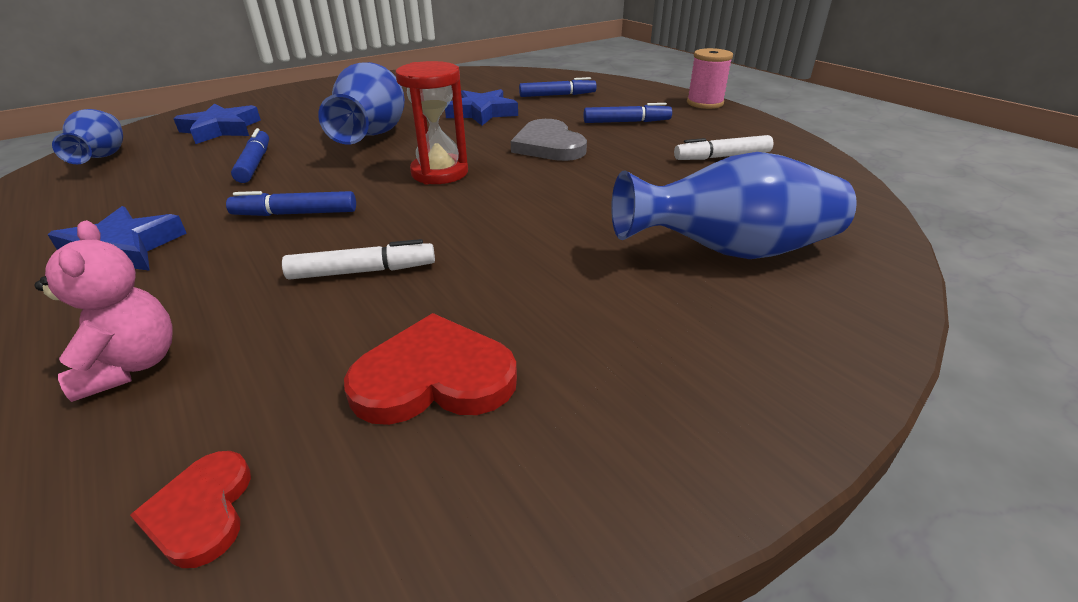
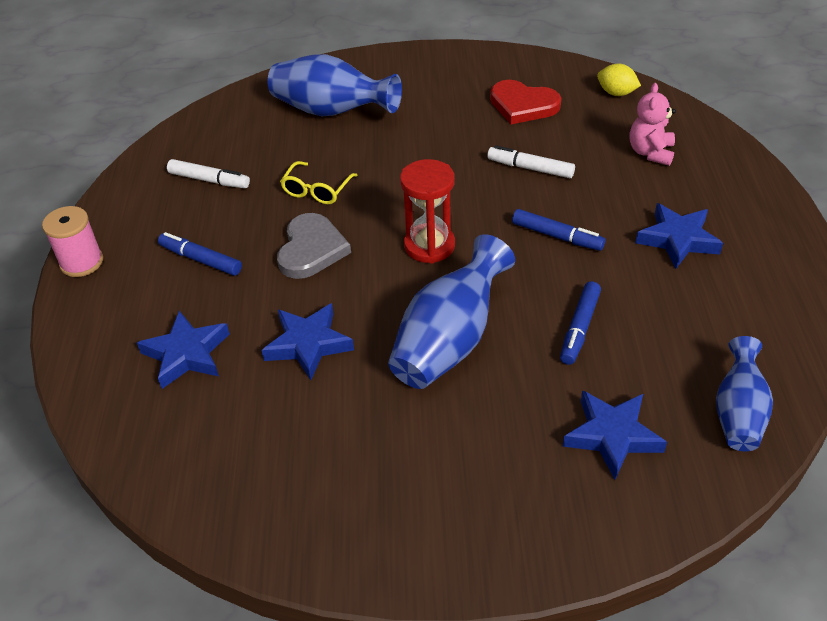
camera: 145 degrees left, 10 degrees up
(201, 511) = (616, 93): red heart -> yellow lemon
(557, 95) = (186, 354): blue marker -> blue star
(608, 177) = (316, 190): none -> yellow glasses

